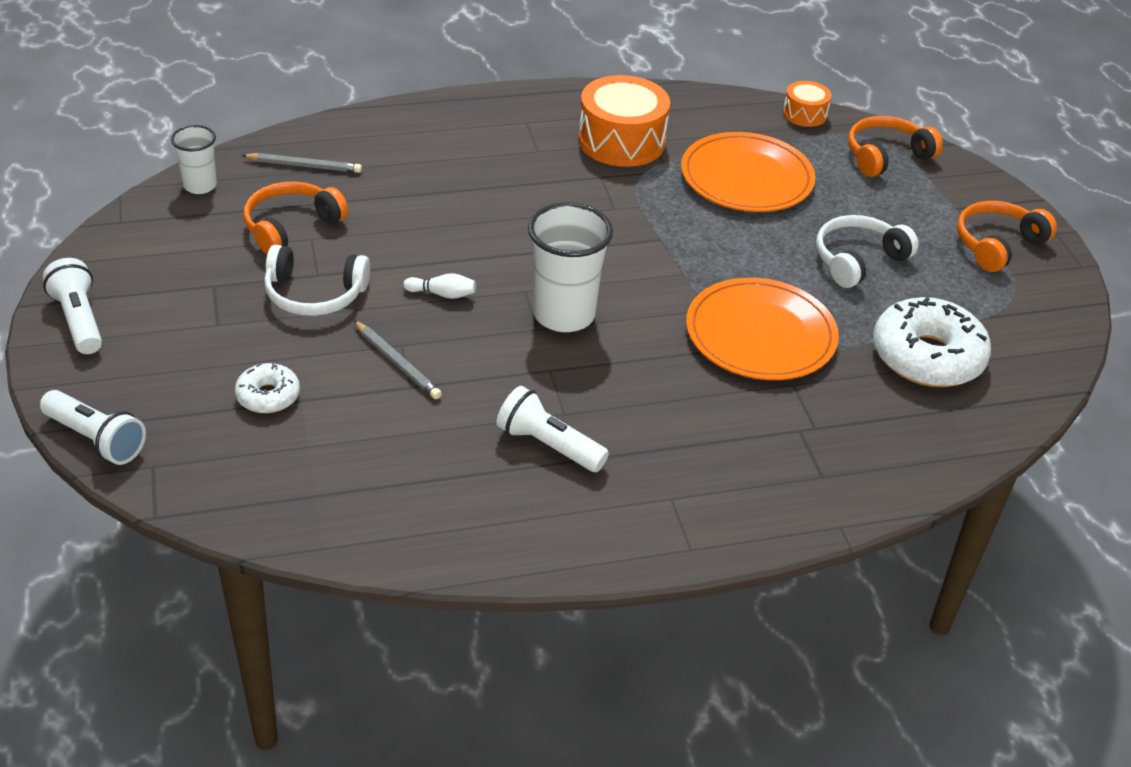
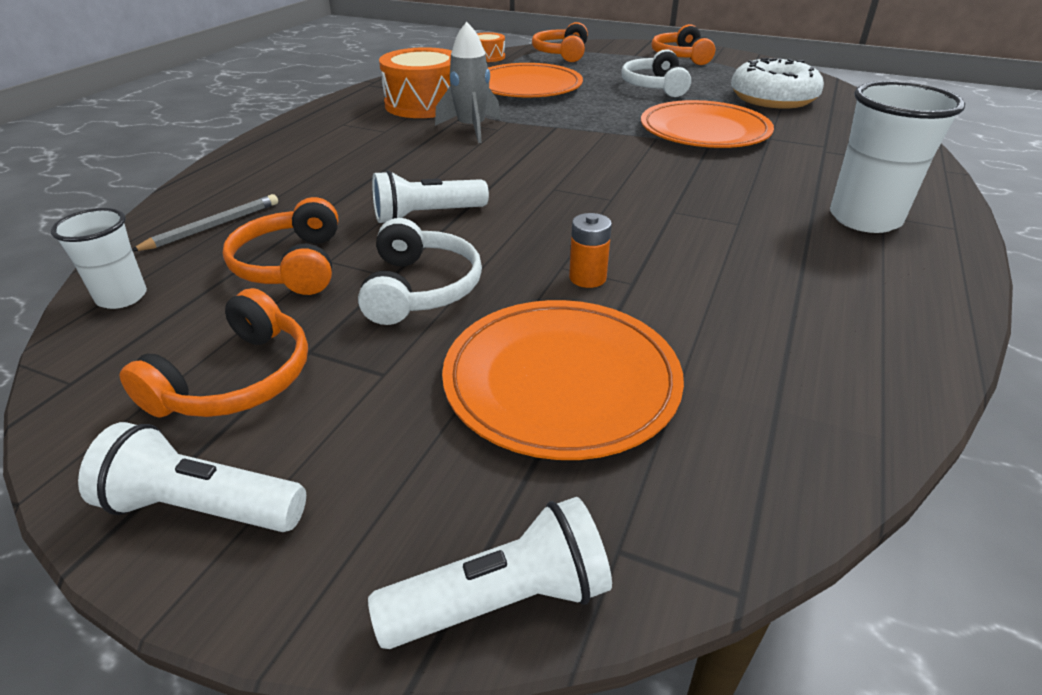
camera: 50 degrees left, 5 degrees down
(168, 275) = (237, 379): none -> orange headphones
(268, 396) = (561, 381): white donut -> orange plate
(314, 294) = (420, 288): white headphones -> white headphones turned 45 degrees counterclockwise
(397, 362) = (587, 278): grey pencil -> orange battery
(442, 294) = (511, 223): white bowling pin -> none
(548, 445) = (779, 243): white flashlight -> white flashlight (427, 215)
(564, 315) = (605, 183): white cup -> white cup (864, 219)
(597, 194) = (471, 129): none -> grey rocket

